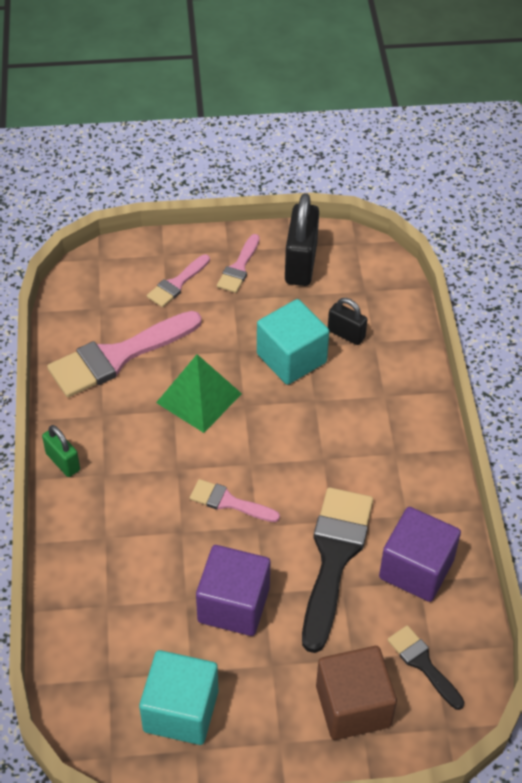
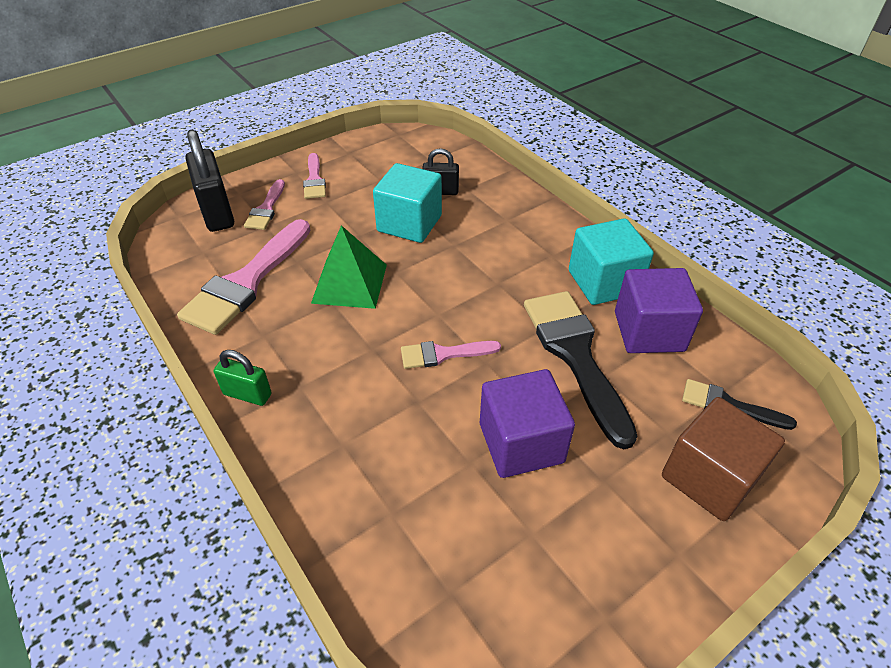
camera: 30 degrees left, 5 degrees down
(181, 711) = (555, 583): turquoise cube -> turquoise cube (603, 282)
(301, 263) = (365, 160): black padlock -> black padlock (217, 213)

